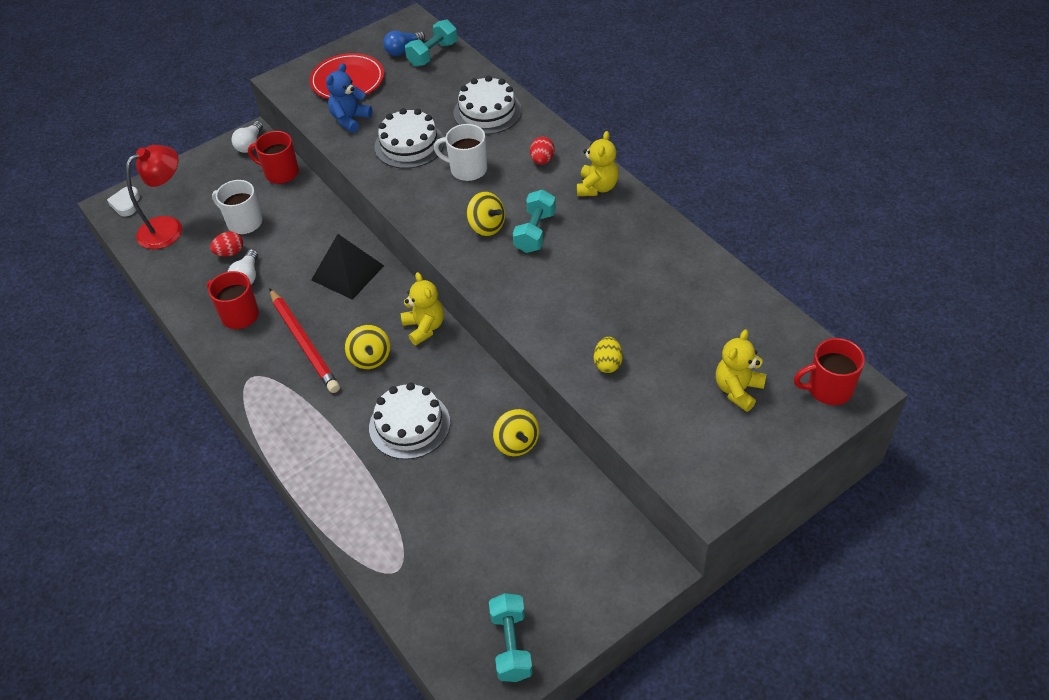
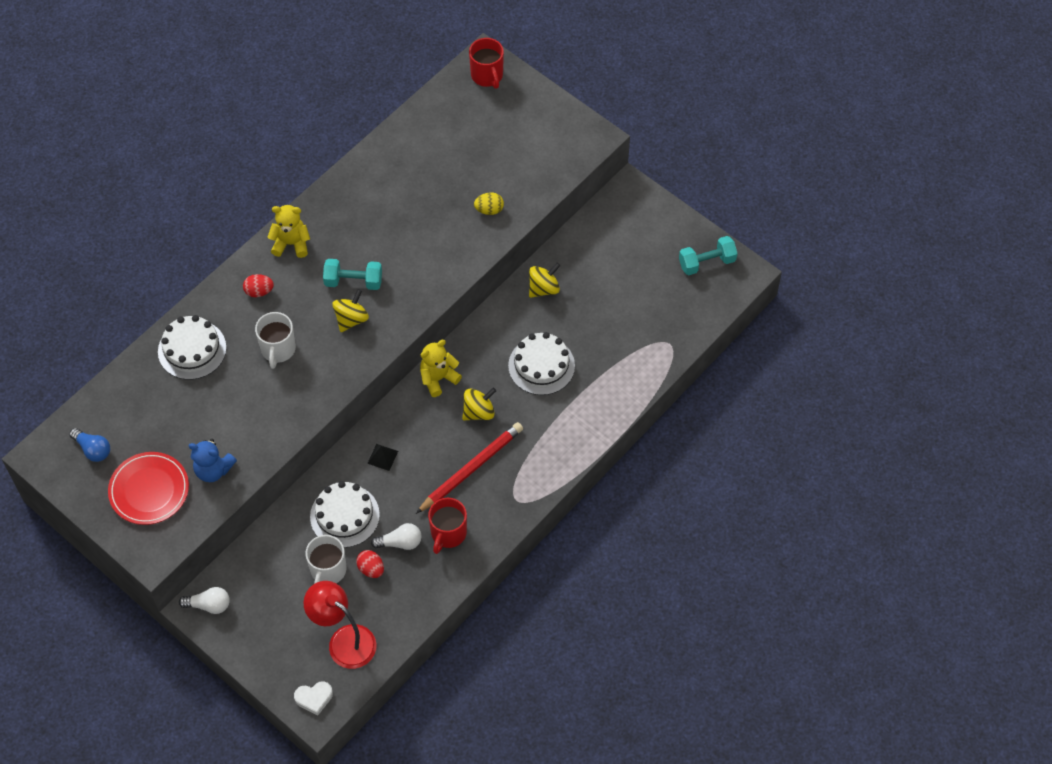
camera: 105 degrees left, 10 degrees up
(281, 173) = (251, 559): red mug -> none
(347, 272) = (382, 457): black pyramid -> black pyramid, size x0.48
(409, 145) = (247, 407): white cake -> white cake (344, 515)
(433, 54) = (99, 419): turquoise dumbbell -> none
(738, 390) = (498, 128): yellow teddy bear -> none

